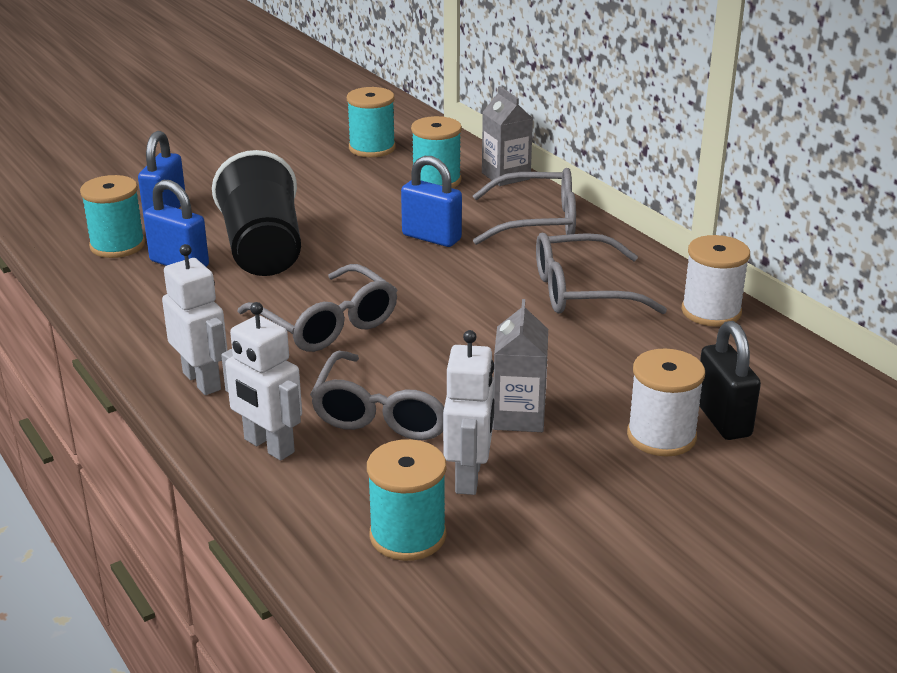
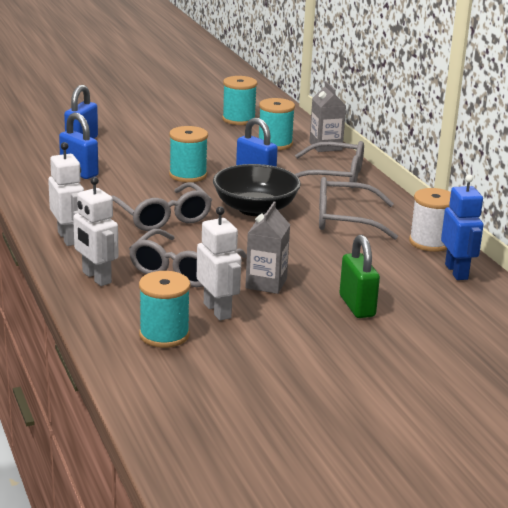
camera: 10 degrees right, 5 degrees down
(117, 245) = (43, 157): turquoise spool -> turquoise spool (188, 175)
(263, 249) = (138, 170): black cup -> none
(452, 290) = (255, 209): none -> black bowl
(469, 477) = (217, 310): white robot -> white robot turned 45 degrees counterclockwise
(661, 436) = (357, 306): white spool -> green padlock
(722, 419) = (404, 303): black padlock -> none
(768, 355) = (456, 272): none -> blue robot

